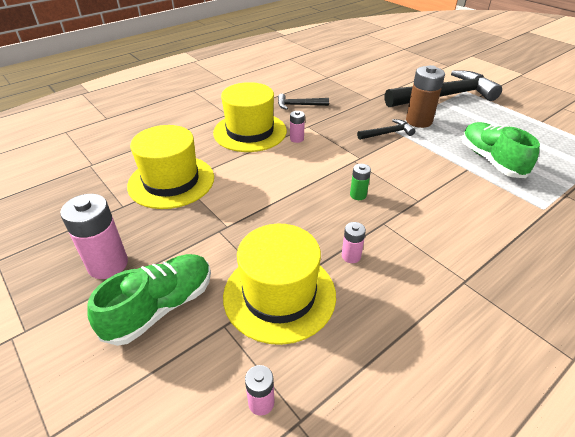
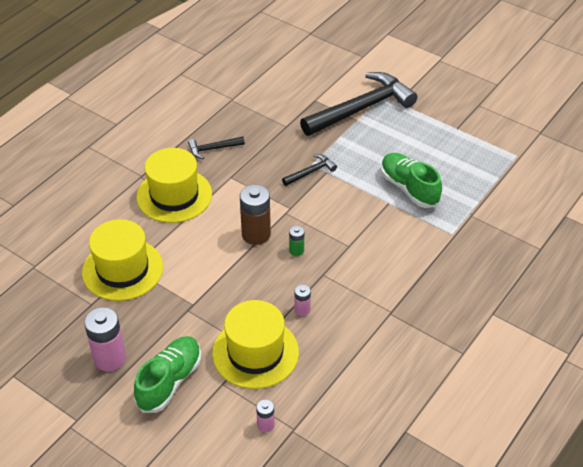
camera: 15 degrees left, 5 degrees up
(296, 139) = (224, 196): pink battery -> none
(419, 121) = (339, 150): brown battery -> brown battery (256, 234)

